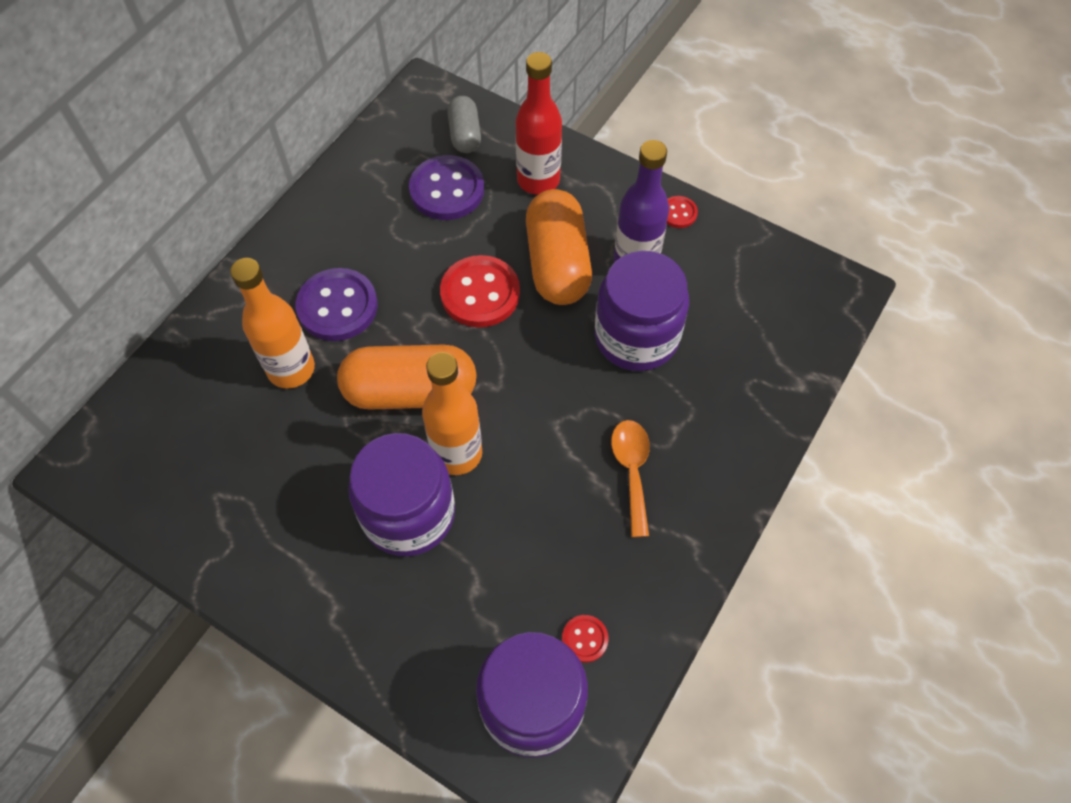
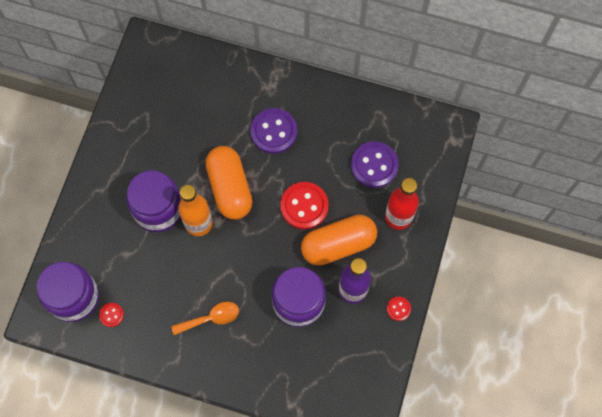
camera: 75 degrees right, 10 degrees up
(291, 369) = (227, 122): orange bottle -> none
(465, 135) = (421, 163): grey capsule -> none

